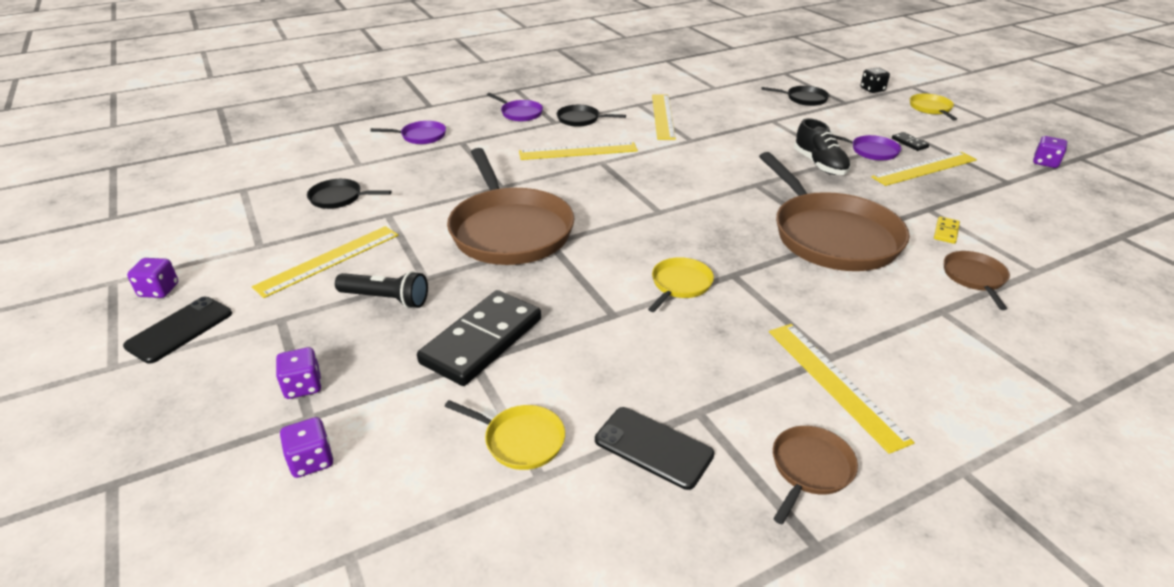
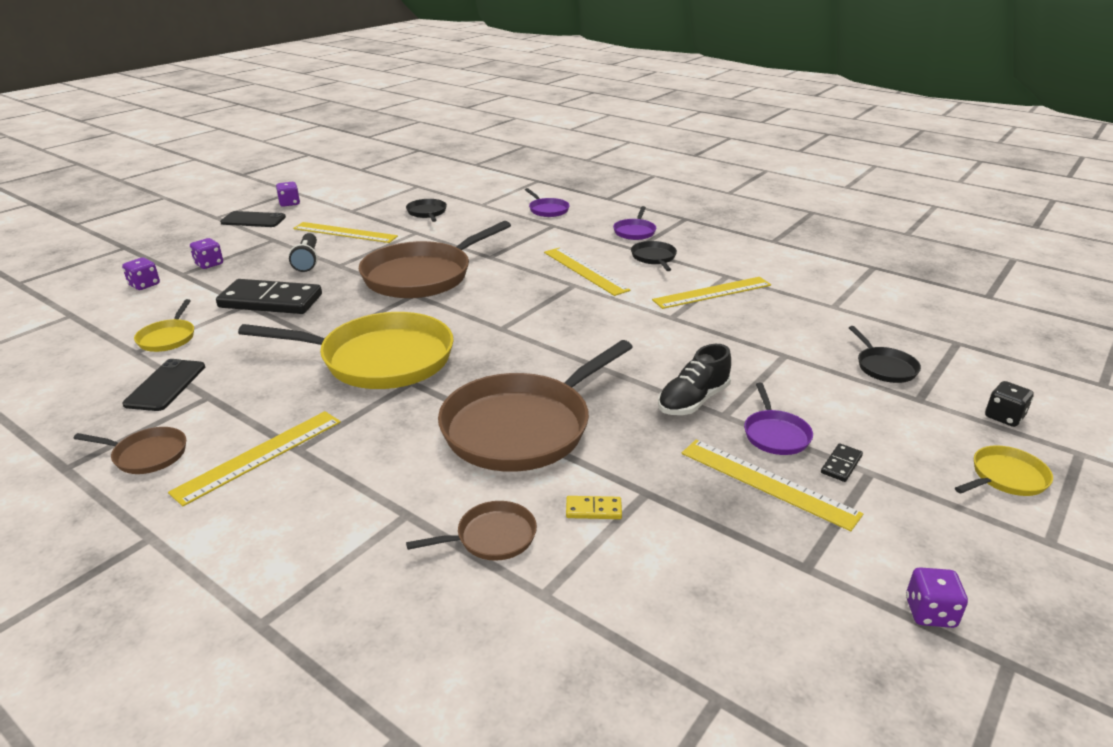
camera: 65 degrees right, 5 degrees down
(680, 285) = (380, 359): yellow pan -> yellow pan, size x2.24

